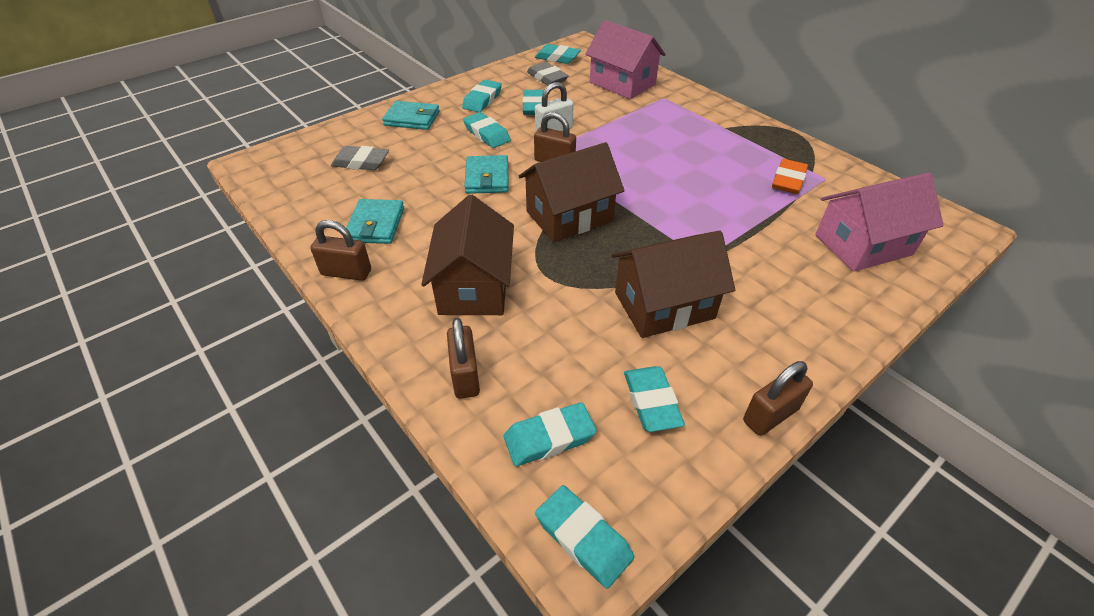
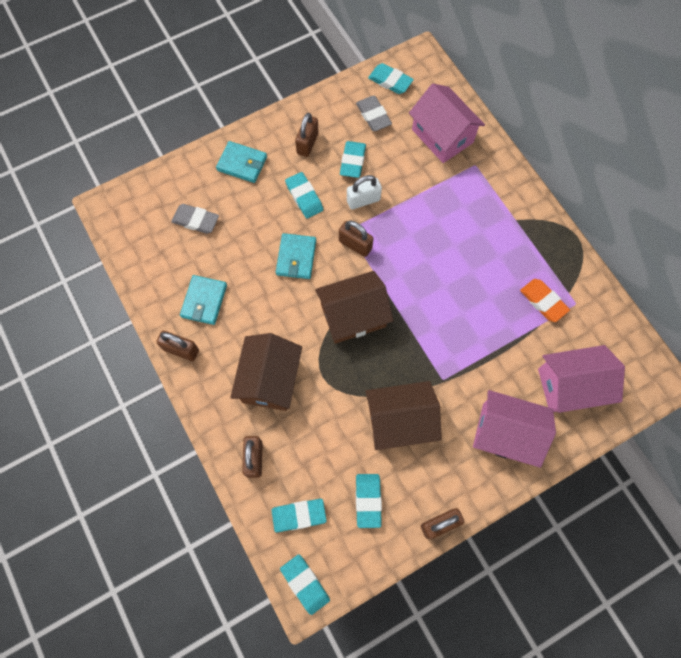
camera: 10 degrees right, 25 degrees up
(482, 100) = (307, 143): turquoise eraser -> brown padlock
(788, 180) = (543, 301): orange eraser -> orange eraser turned 75 degrees counterclockwise
(809, 299) = (505, 433): none -> pink house

